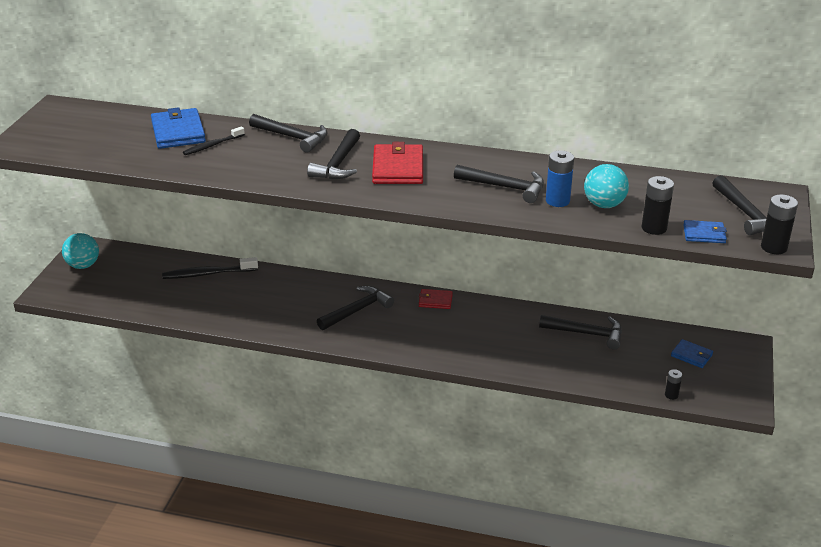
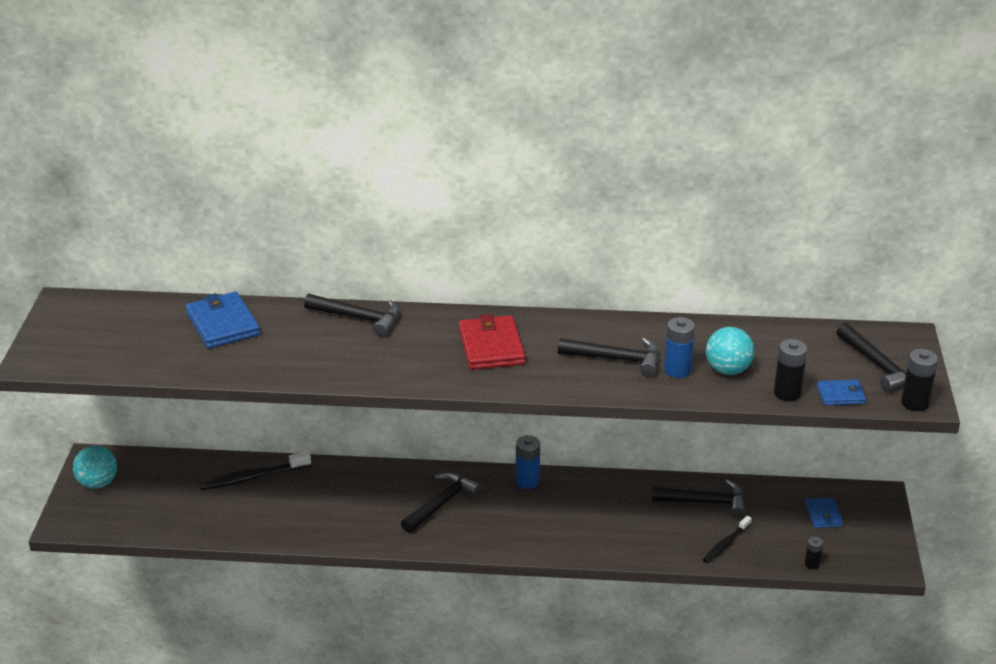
camera: 10 degrees left, 0 degrees up
(213, 145) = (270, 338): black toothbrush -> black toothbrush (726, 544)
(338, 164) = (422, 348): black hammer -> none
(435, 301) = (527, 481): red wallet -> blue battery
(691, 355) = (823, 515): blue wallet -> blue wallet turned 60 degrees clockwise

